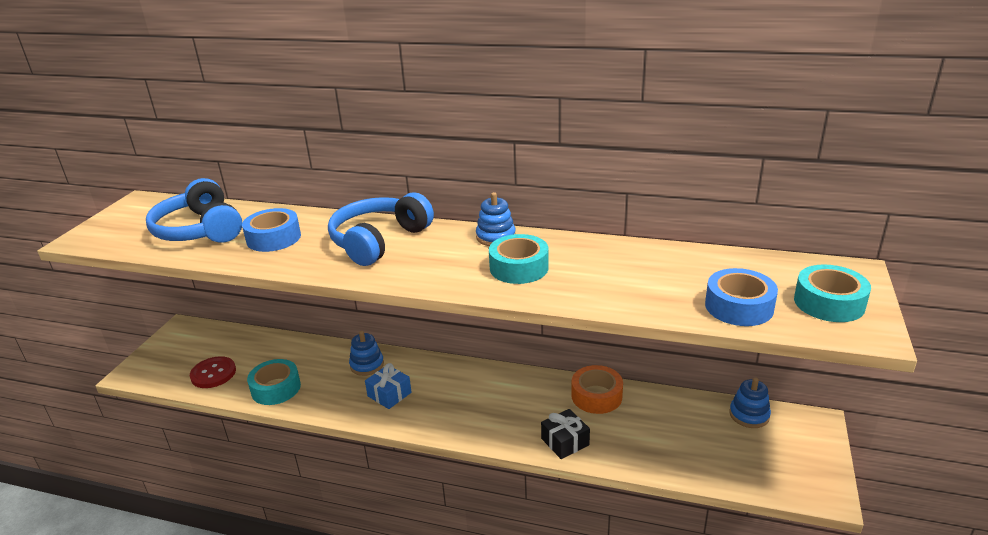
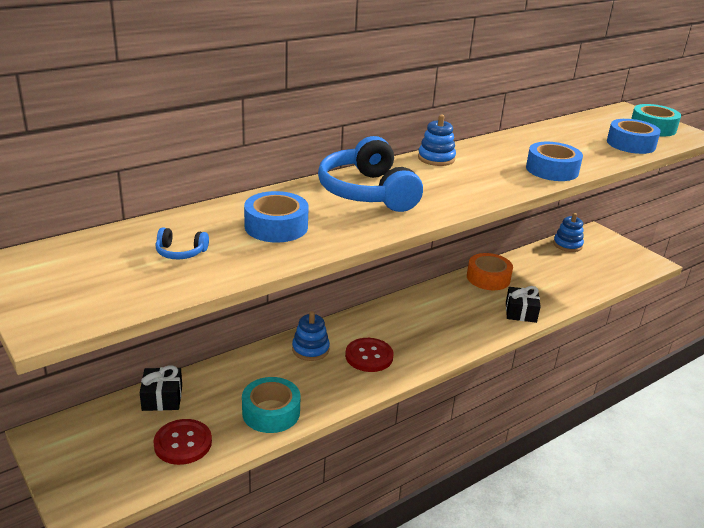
camera: 55 degrees left, 0 degrees up
(200, 230) = (180, 252): blue headphones -> blue headphones, size x0.41
(250, 341) = (162, 398): none -> black gift
(389, 394) = (369, 356): blue gift -> red button
(519, 268) = (496, 170): turquoise tape -> none
(570, 291) = (552, 170): none -> blue tape

